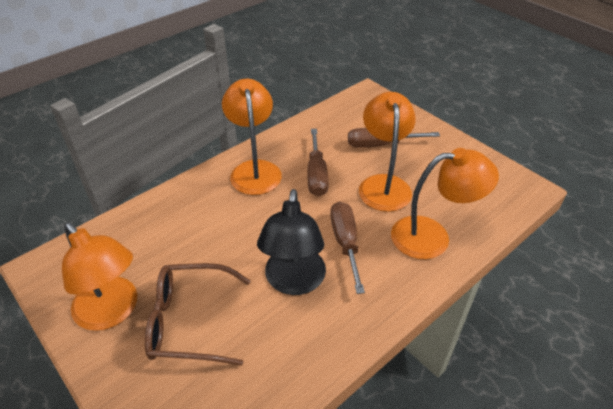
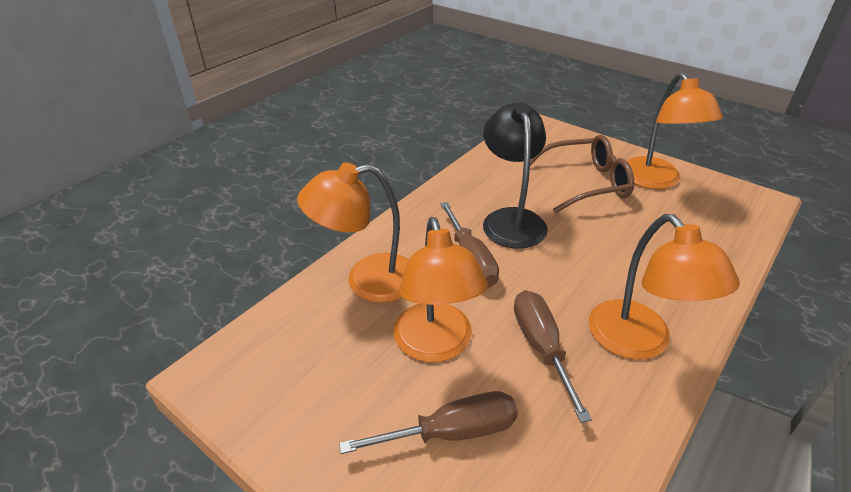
camera: 170 degrees right, 5 degrees down
(112, 312) = (656, 181): orange lamp -> orange lamp turned 135 degrees counterclockwise

